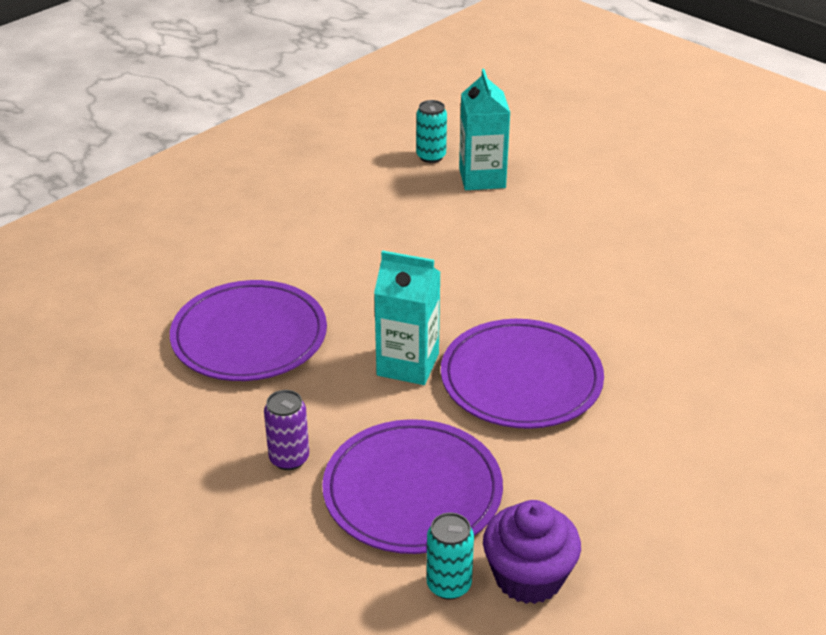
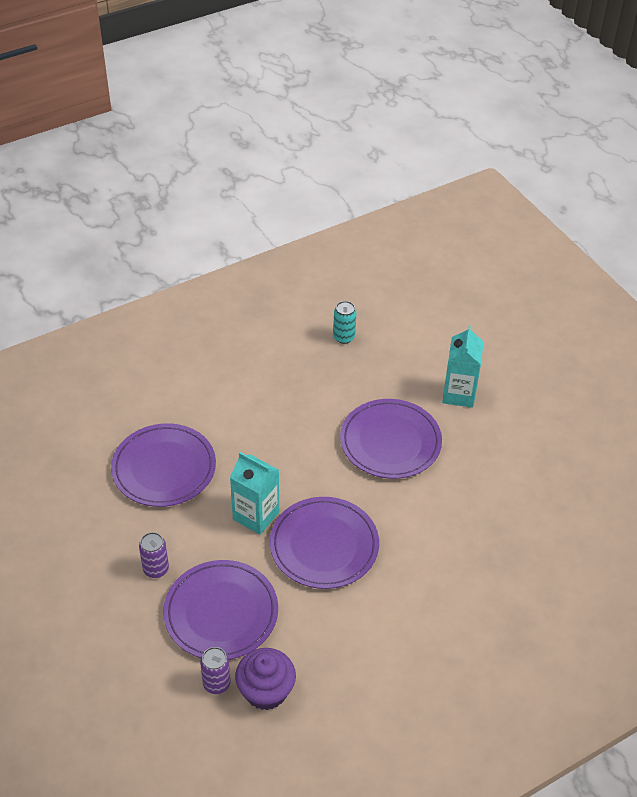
camera: 15 degrees right, 10 degrees up
(449, 585) = (216, 683): turquoise can -> purple can
(482, 178) = (371, 366): turquoise carton -> turquoise carton (459, 394)
(549, 250) = (390, 442): none -> purple plate

